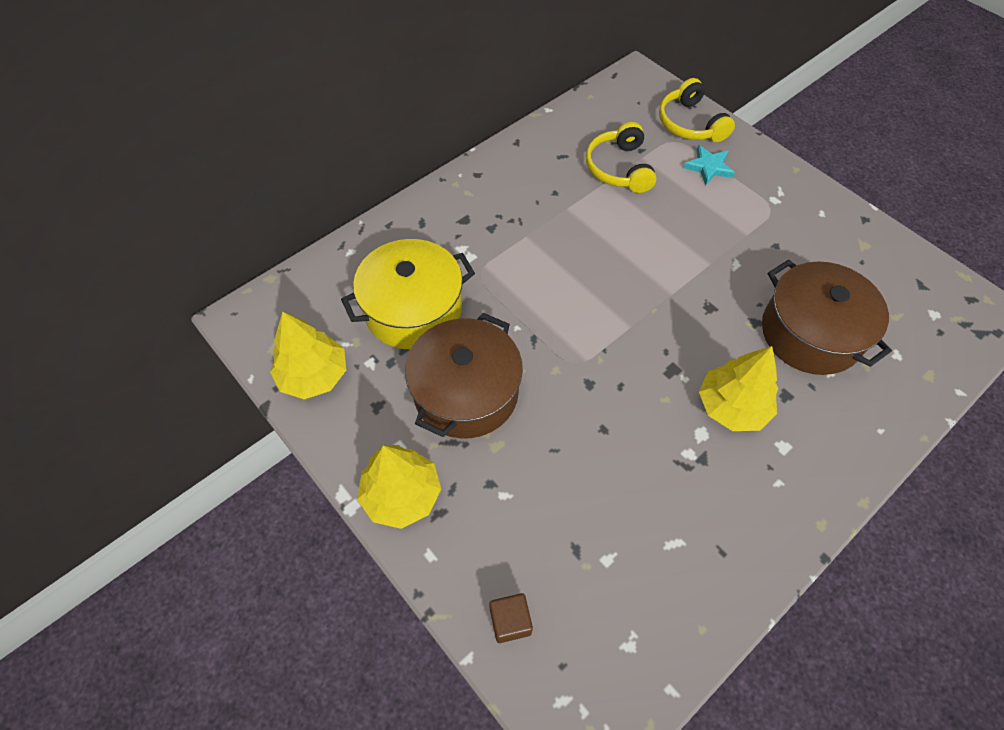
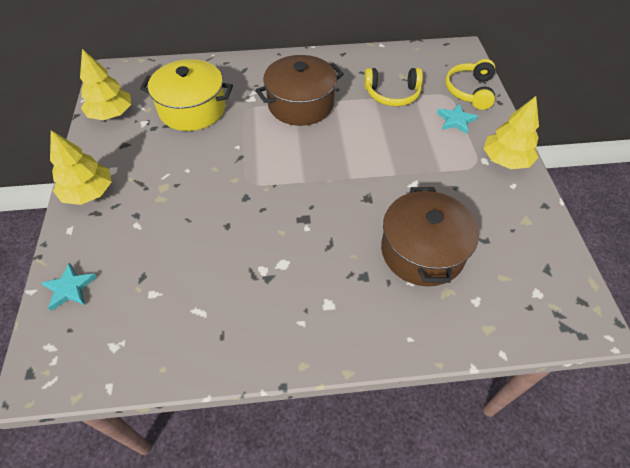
camera: 35 degrees right, 5 degrees down
(466, 392) = (174, 163): brown pot -> brown pot (301, 104)
(510, 621) = (70, 288): brown cube -> turquoise star
(619, 168) = (392, 94): yellow headphones -> yellow headphones turned 120 degrees counterclockwise
(732, 406) = (319, 261): yellow tree -> yellow tree (505, 160)

